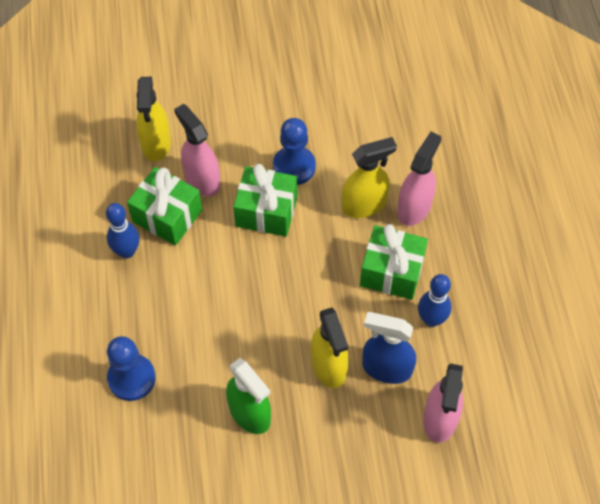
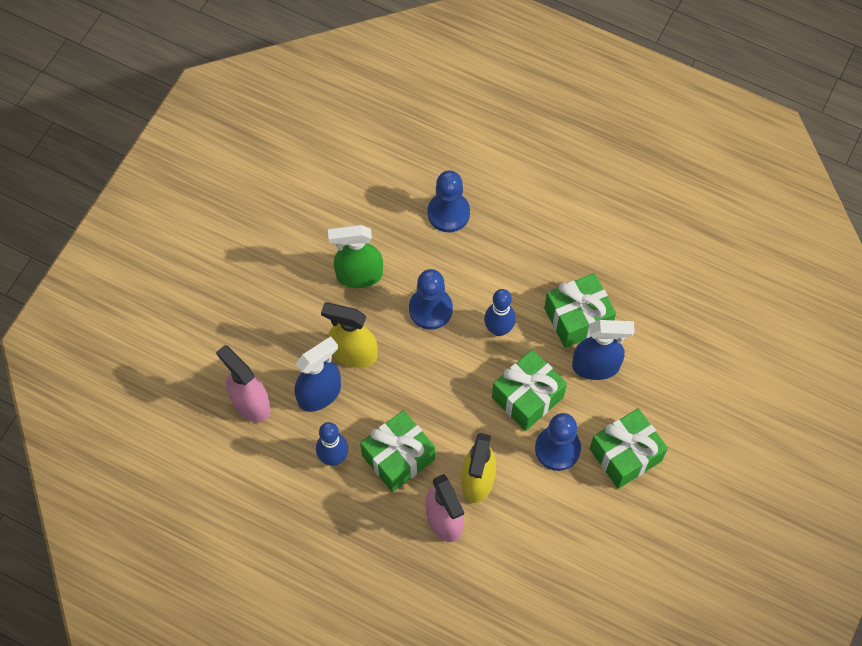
camera: 125 degrees right, 5 degrees up
(127, 251) = (564, 270): blue bowling pin -> blue bowling pin (498, 329)
(156, 144) = (660, 351): yellow spray bottle -> none
(202, 179) = (596, 366): pink spray bottle -> blue spray bottle
(240, 332) = (430, 309): none -> blue pawn
(263, 121) = (625, 455): none -> green gift

